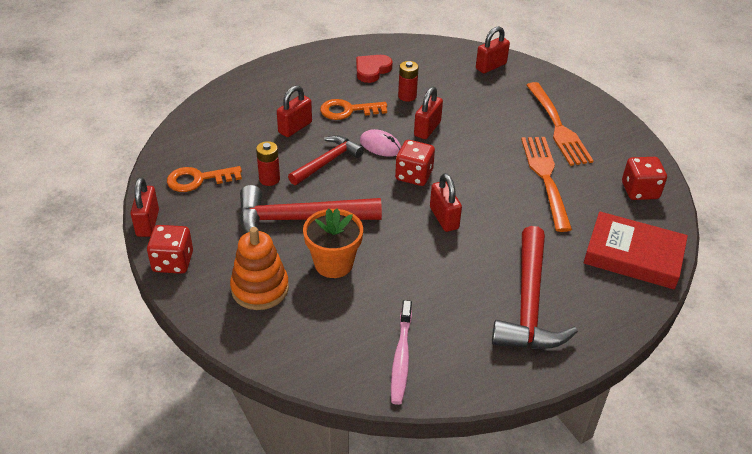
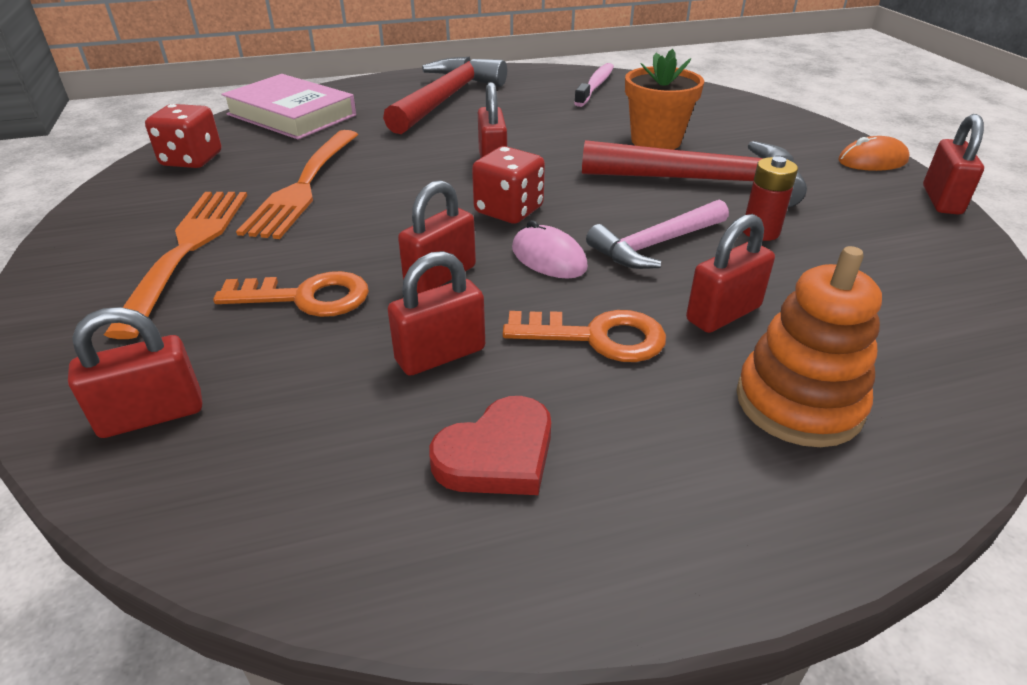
camera: 165 degrees left, 5 degrees down
(173, 262) = (872, 161): red dice -> orange mouse
(198, 179) = (893, 245): orange key -> orange key (306, 297)
(260, 289) = (747, 132): orange stacking toy -> orange stacking toy (798, 403)
(327, 162) = (655, 245): red hammer -> pink hammer
(407, 96) = (440, 355): red battery -> red padlock
(633, 255) = (292, 115): red book -> pink book

